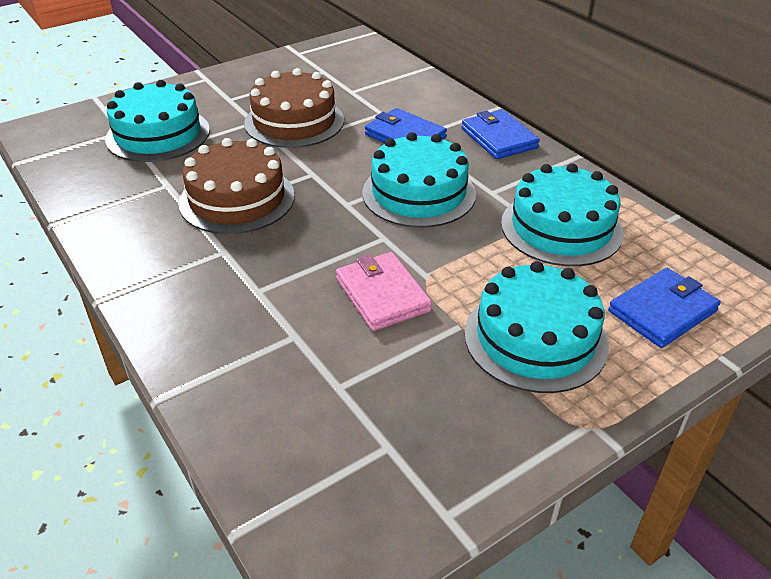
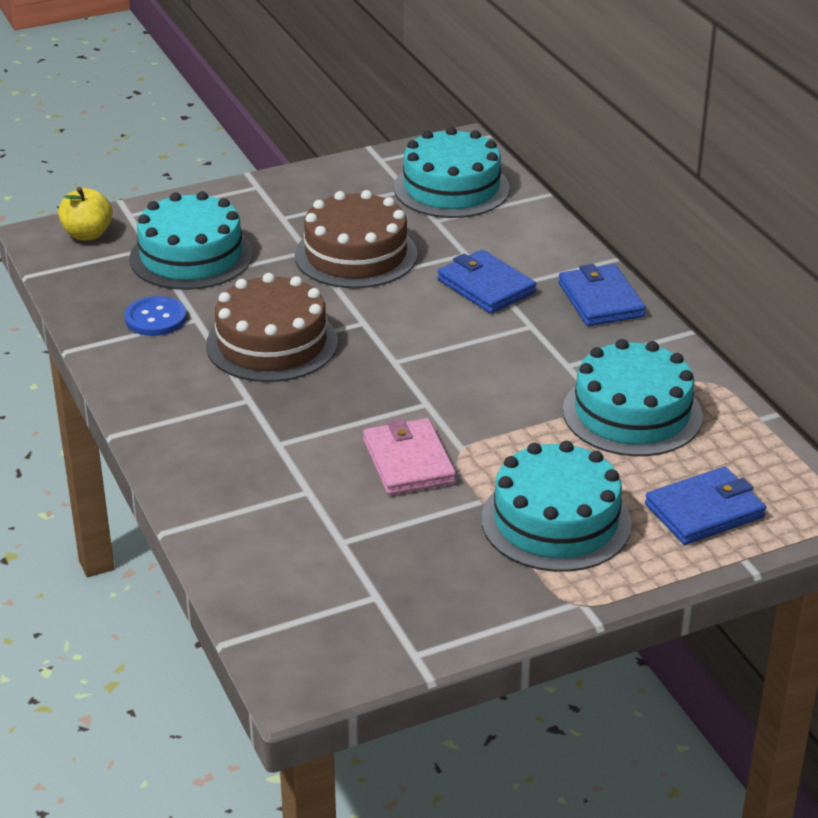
camera: 10 degrees right, 5 degrees down
(68, 125) = (87, 234): none -> yellow apple
(131, 188) = (156, 318): none -> blue button
(419, 193) = (481, 357): turquoise cake -> turquoise cake (451, 188)

